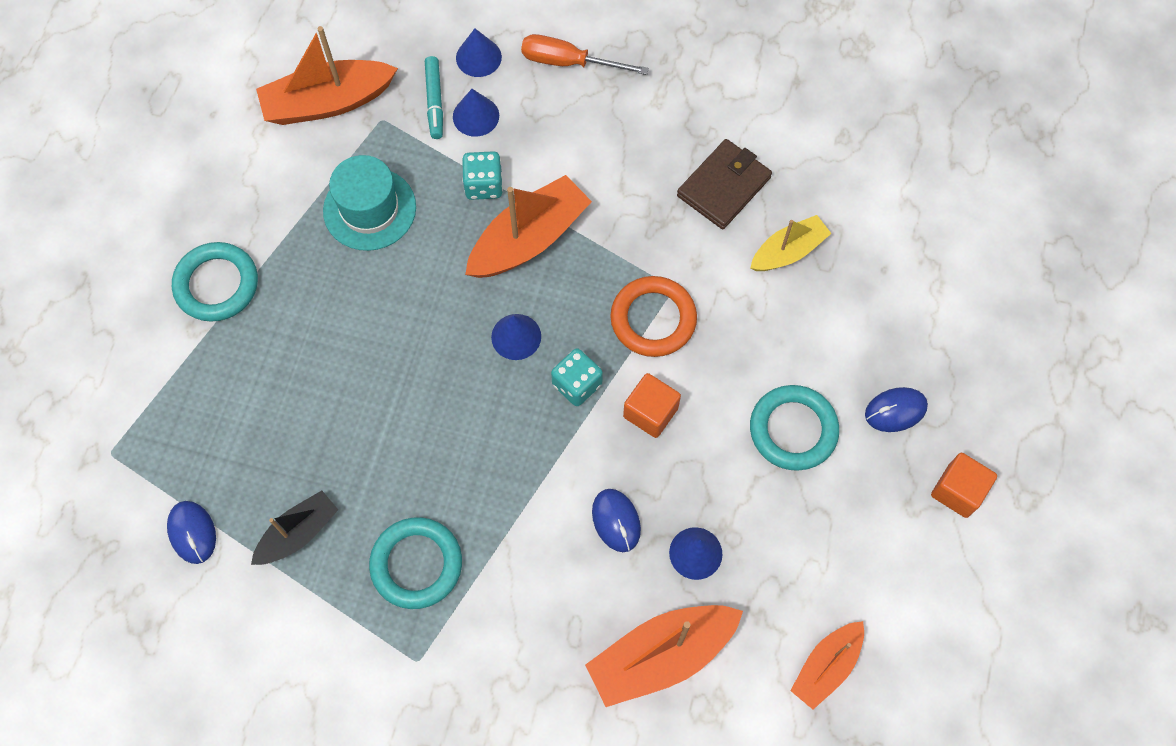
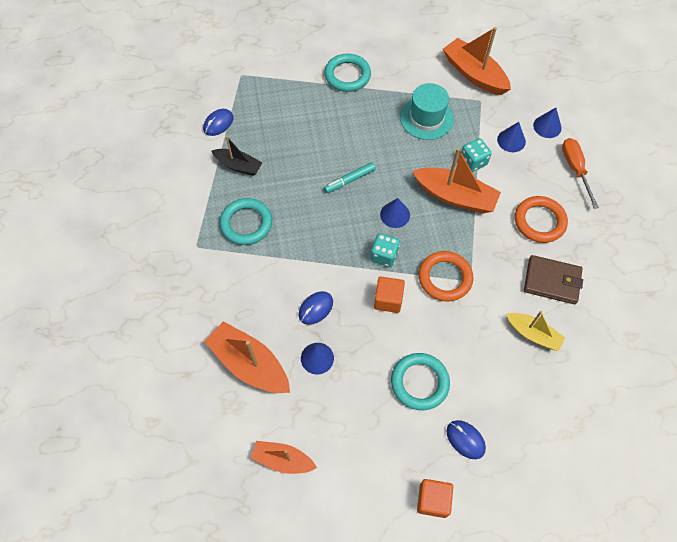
camera: 65 degrees right, 5 degrees down
(435, 101) = (507, 118): turquoise marker -> turquoise marker (349, 180)
(626, 152) = (539, 221): none -> orange ring

